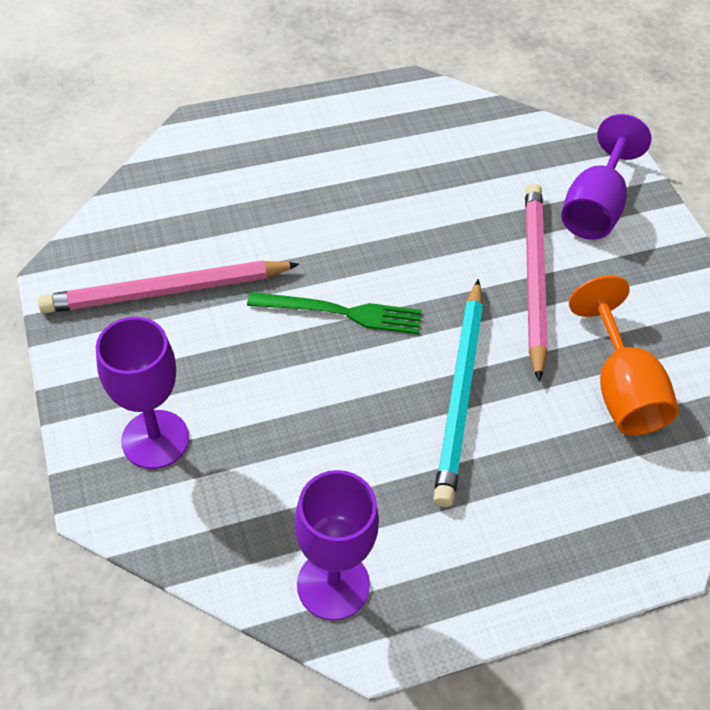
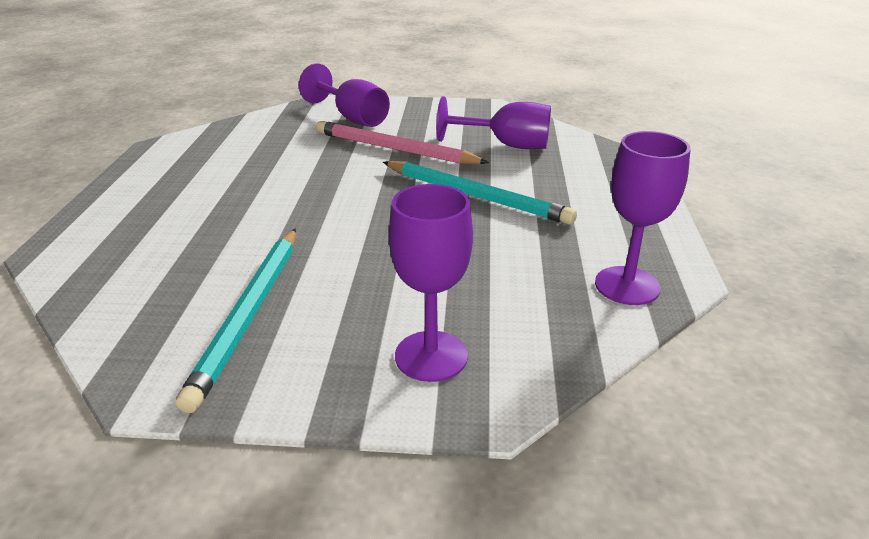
camera: 65 degrees left, 20 degrees down
(167, 291) = (249, 314): pink pencil -> turquoise pencil
(341, 312) = (361, 226): green fork -> none
(620, 388) = (506, 145): orange goblet -> purple goblet

